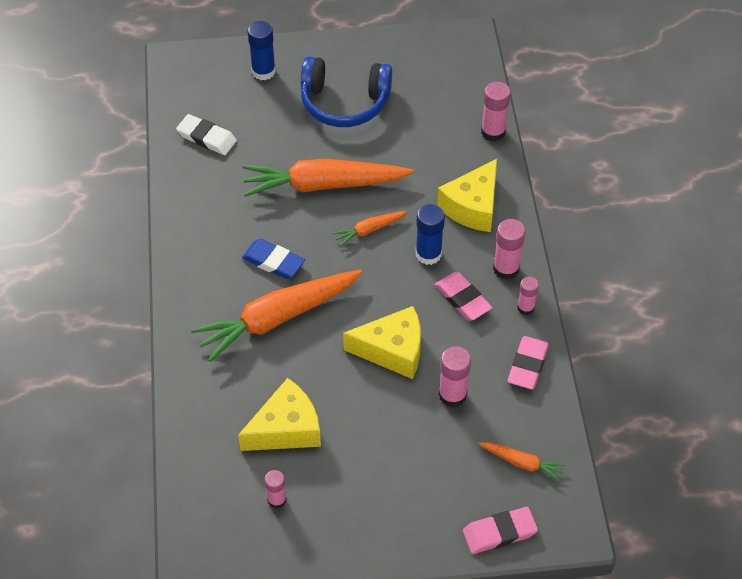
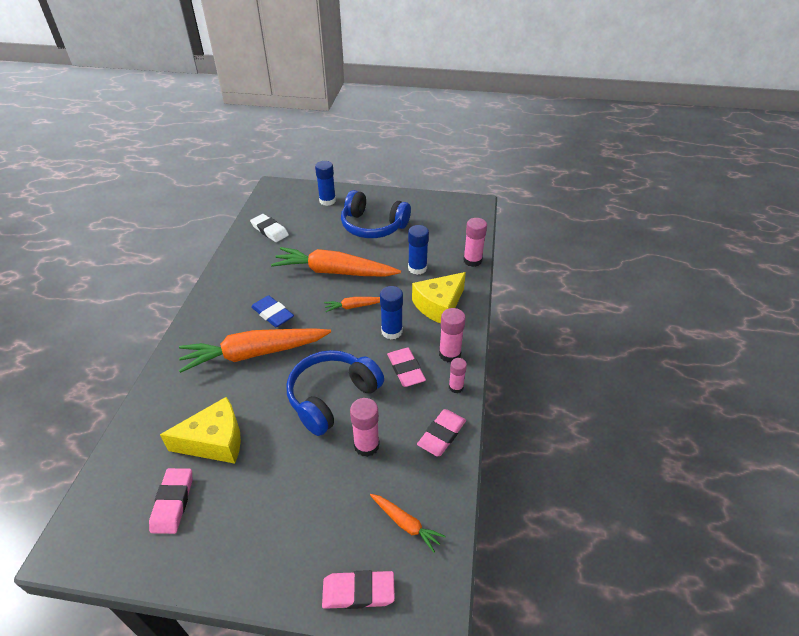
camera: 15 degrees right, 10 degrees down
(277, 500) = (173, 502): pink glue stick -> pink eraser
(392, 350) = (332, 397): yellow cheese -> blue headphones
(427, 158) = (417, 268): none -> blue glue stick

